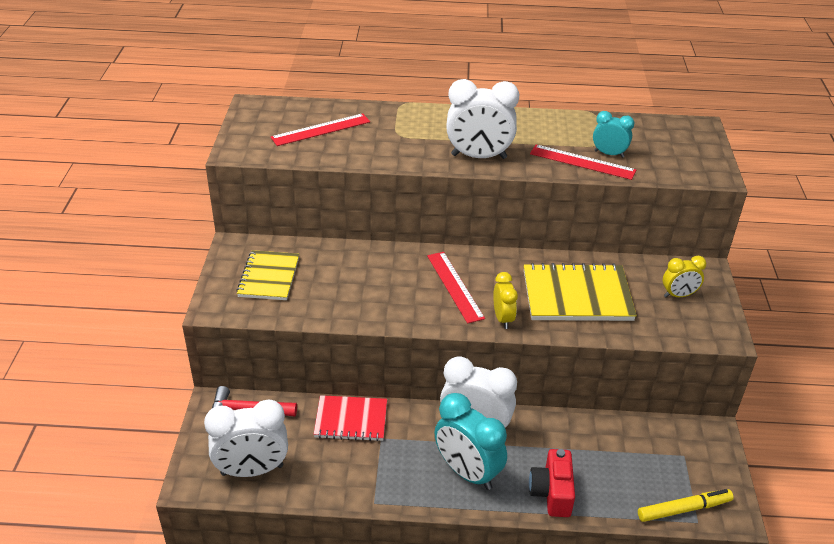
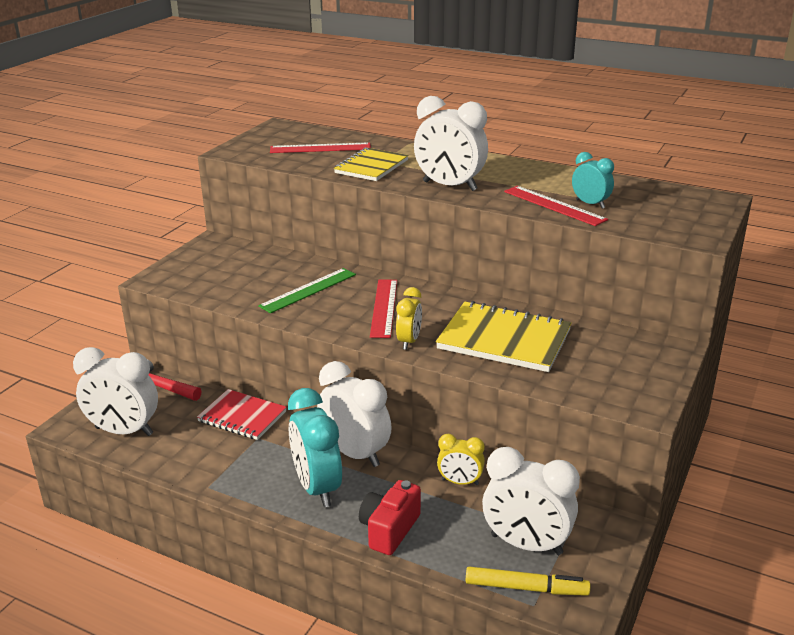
camera: 25 degrees right, 10 degrees down
(269, 277) = (220, 268): yellow notebook -> yellow notebook (371, 167)
(373, 283) = (308, 290): none -> green ruler
(660, 470) = (526, 544): none -> white clock
(678, 295) = (620, 363): yellow clock -> yellow clock (460, 482)

